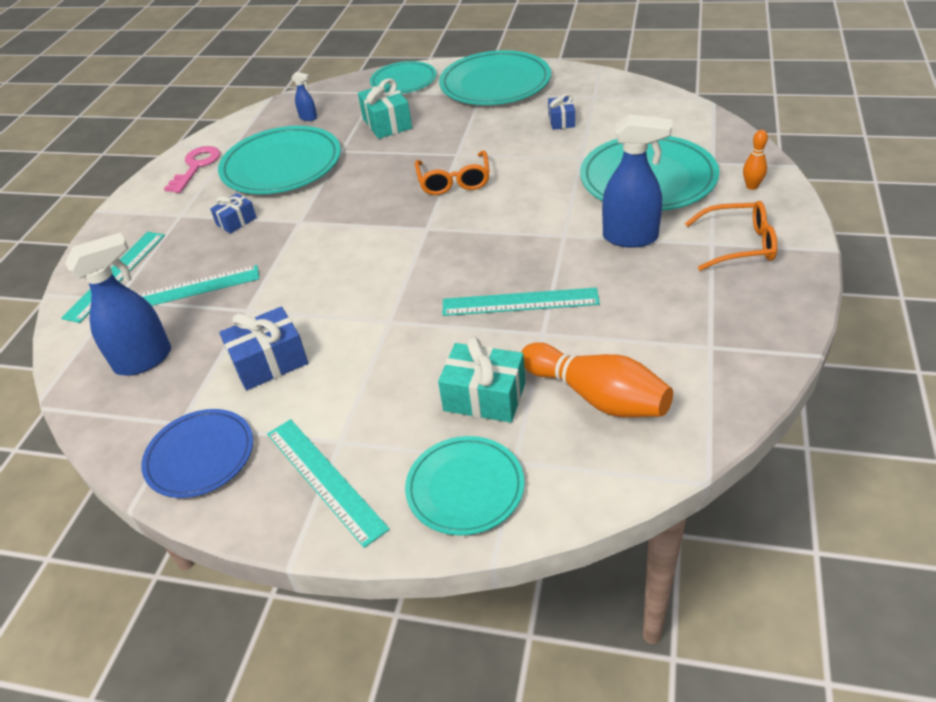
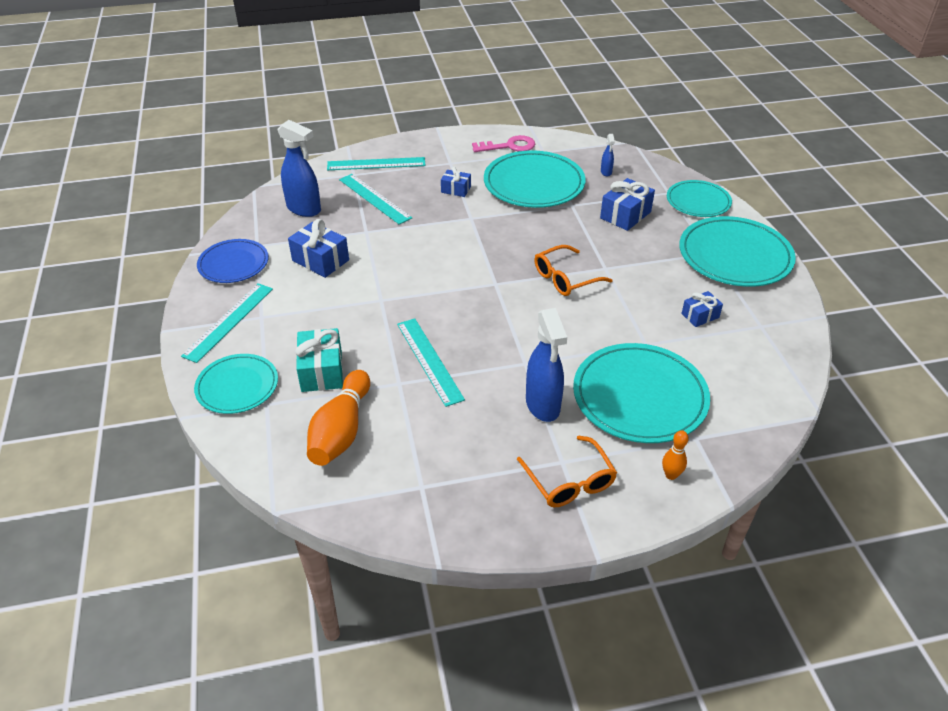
camera: 60 degrees right, 0 degrees up
(387, 123) = (625, 215): turquoise gift -> blue gift

